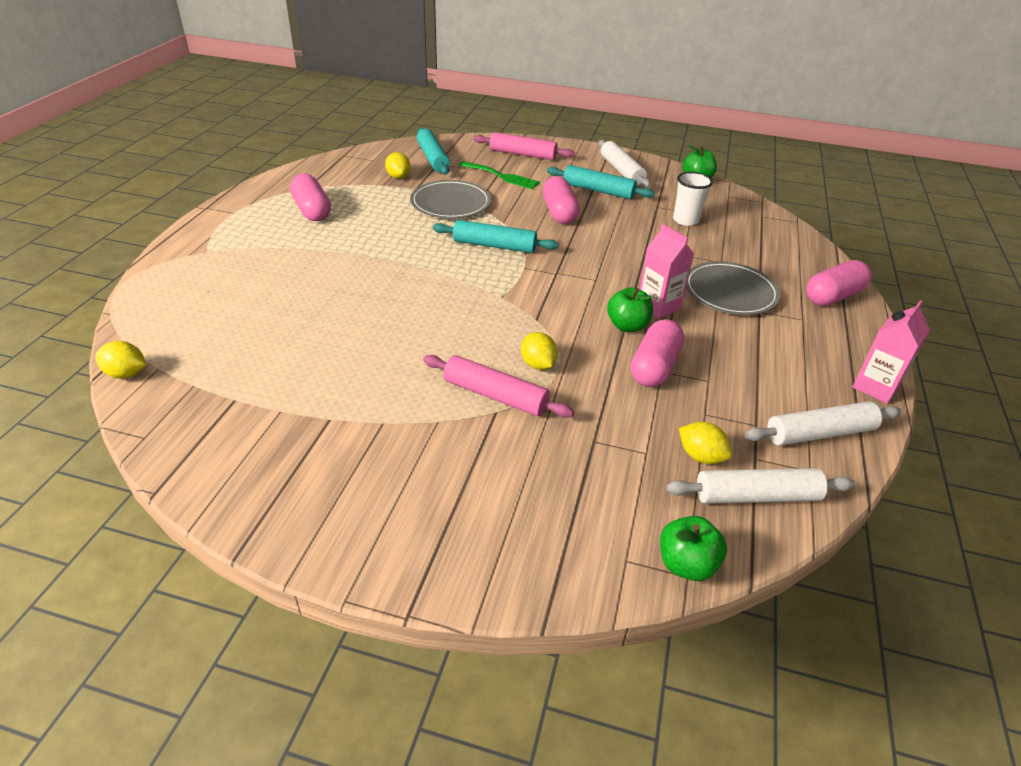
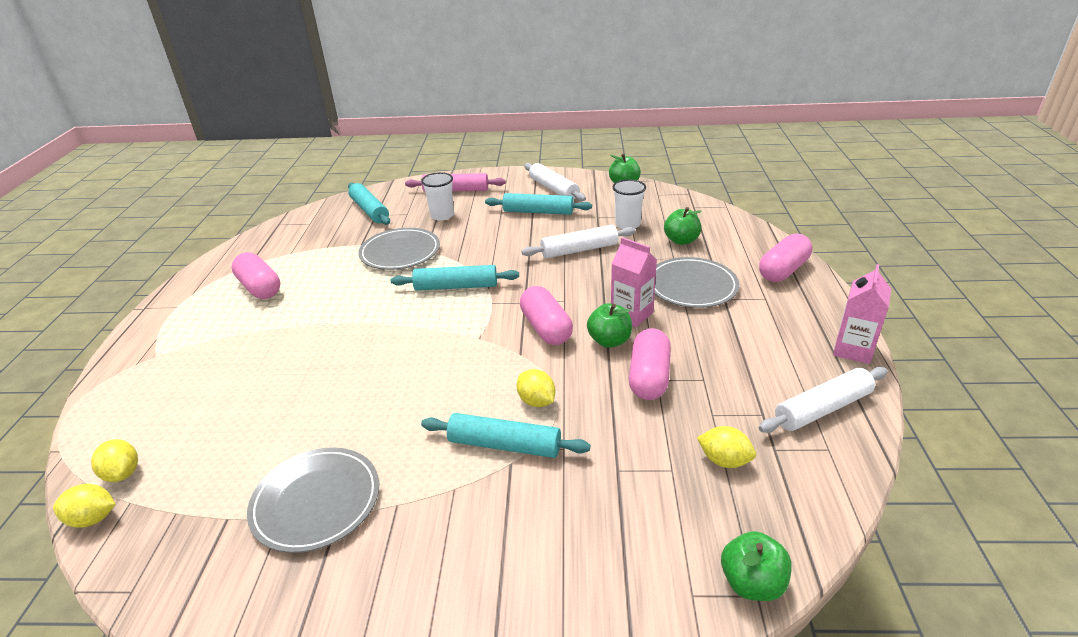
camera: 10 degrees left, 5 degrees down
(313, 403) = (316, 501): none -> grey plate
(398, 177) = (340, 236): yellow lemon -> yellow lemon (123, 473)
(495, 395) = (505, 445): pink rolling pin -> turquoise rolling pin
(501, 176) = (442, 215): green fork -> white cup
(559, 212) = (508, 240): pink capsule -> pink capsule (546, 328)
(736, 246) = (681, 240): none -> green apple
(756, 496) = (790, 489): white rolling pin -> white rolling pin (579, 250)

